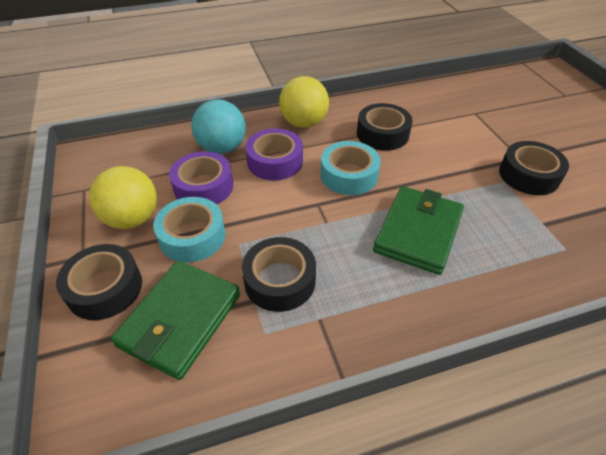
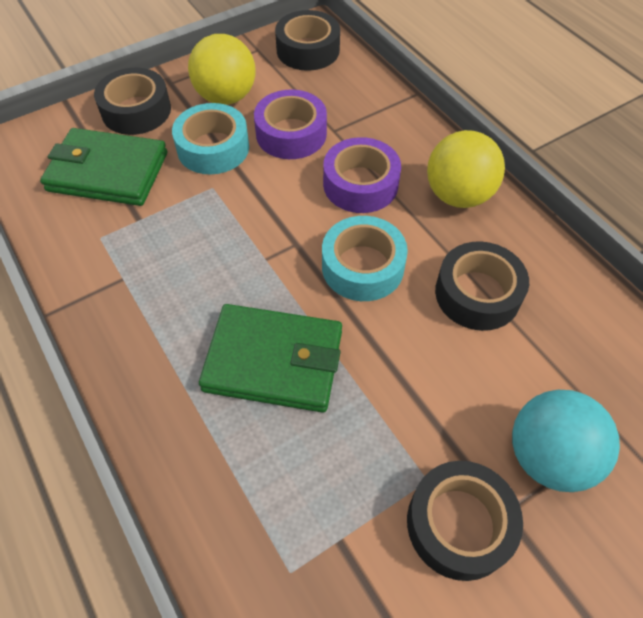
camera: 75 degrees right, 10 degrees up
(222, 148) = (366, 129): turquoise ball -> turquoise ball (548, 456)
(280, 281) = (166, 234): black tape -> black tape (308, 50)

